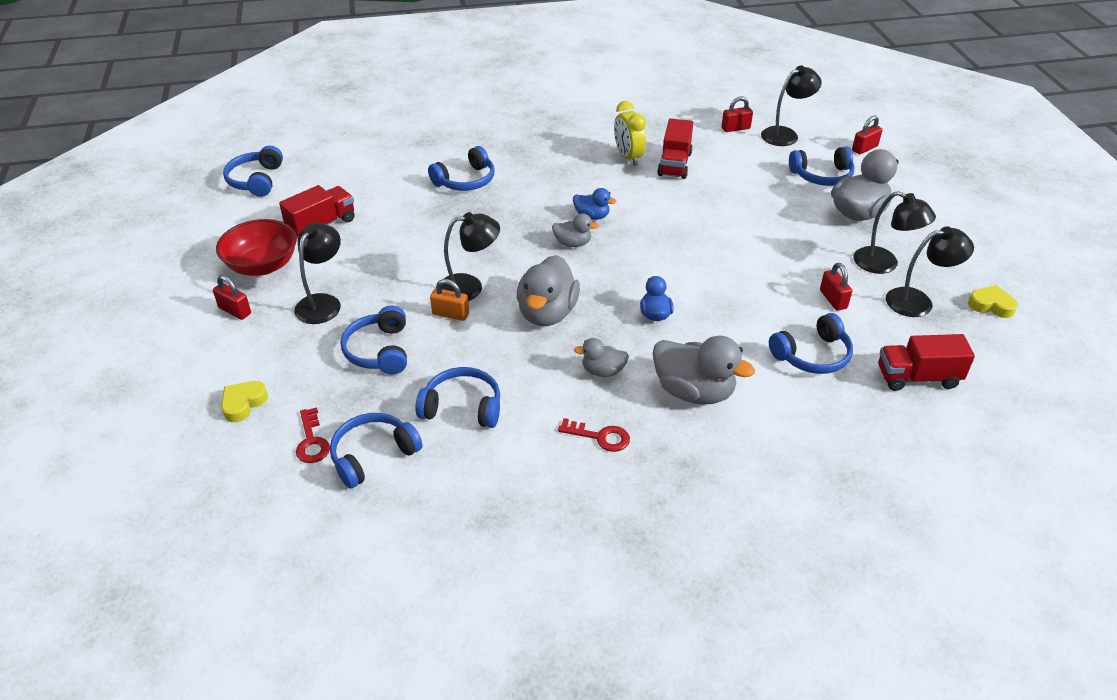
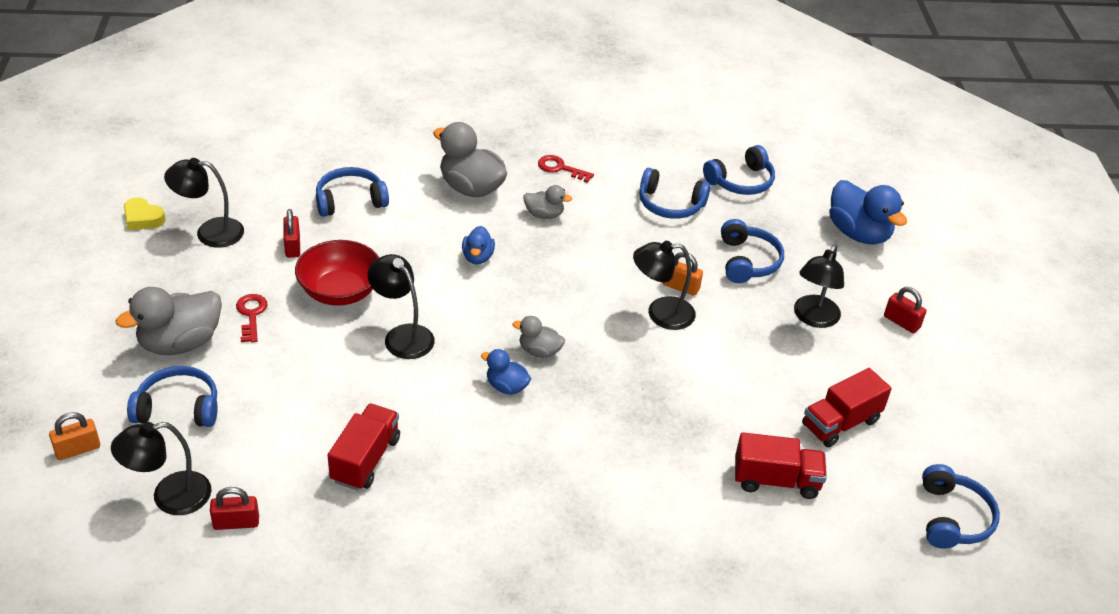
camera: 175 degrees left, 0 degrees up
(243, 403) = (858, 233): yellow heart -> blue duck
(262, 265) = (892, 374): red bowl -> red bowl (340, 291)
(312, 441) = (792, 197): red key -> red key (251, 315)
(465, 180) = (661, 473): blue headphones -> none
(547, 313) = (584, 274): grey duck -> none
(628, 157) = (425, 483): yellow clock -> none
(864, 148) = (78, 449): red padlock -> orange padlock
(884, 264) = (208, 275): black lamp -> black lamp (402, 335)
(917, 377) = (272, 171): red truck -> red truck (776, 480)

